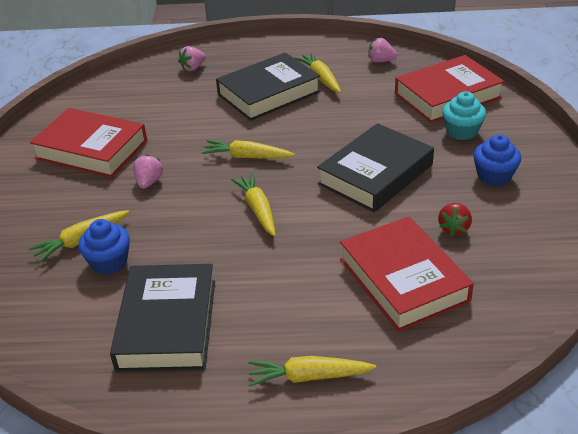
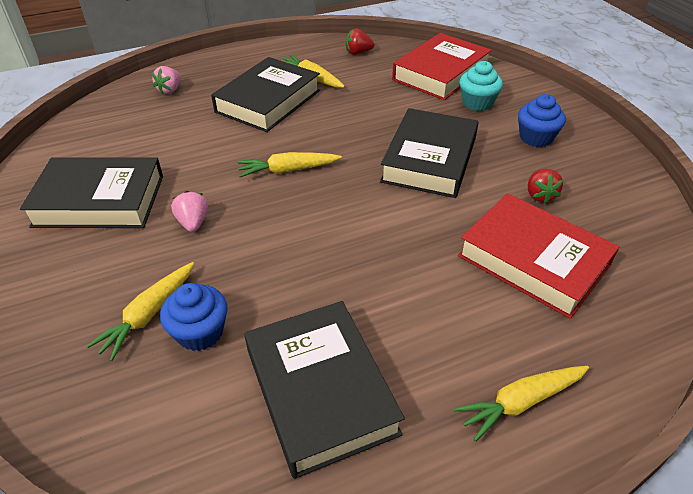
camera: 25 degrees left, 5 degrees up
(91, 149) = (99, 201): red book -> black book
(258, 209) = (336, 224): yellow carrot -> none
(381, 61) = (358, 52): pink strawberry -> red strawberry

